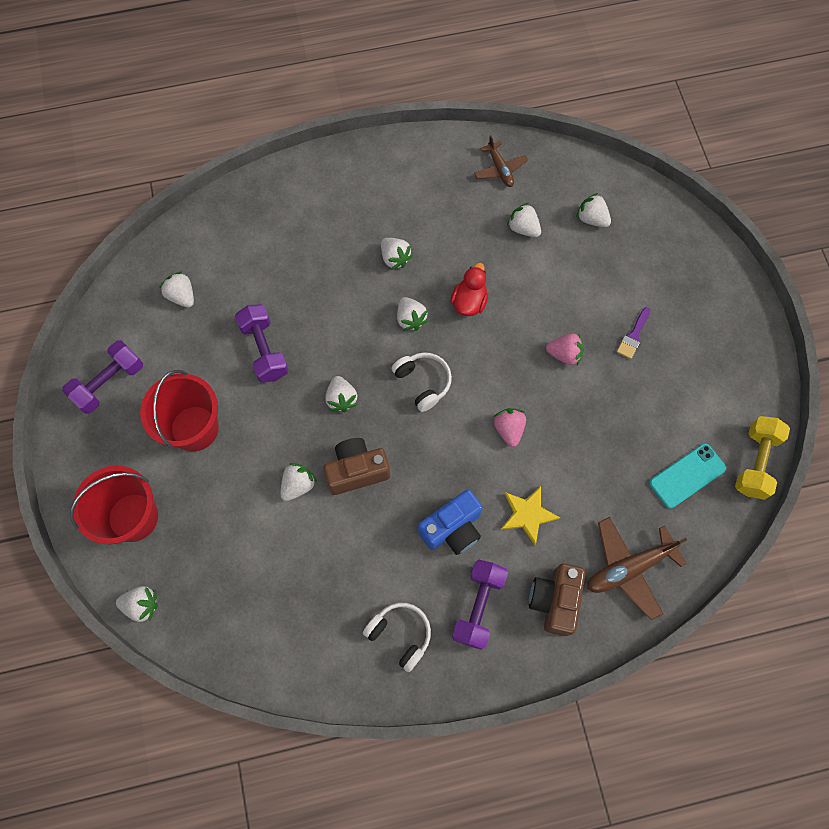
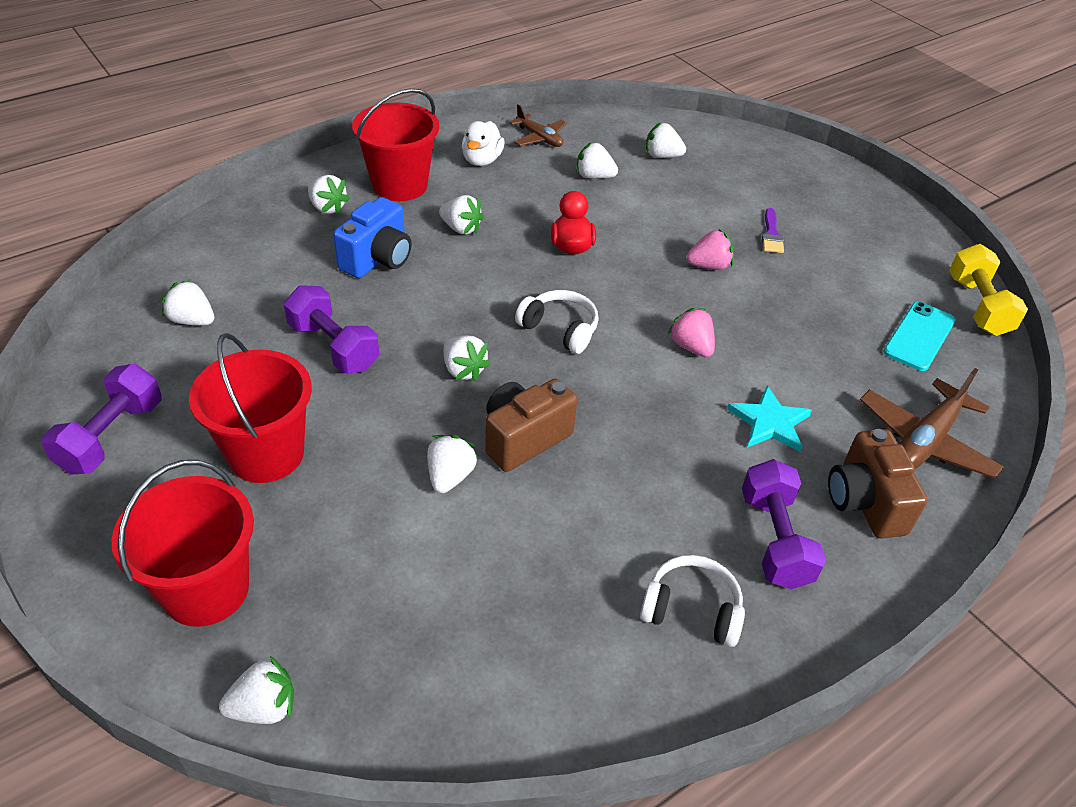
camera: 25 degrees left, 25 degrees down
(367, 196) = (399, 185): none -> red bucket
(410, 319) = (510, 276): white strawberry -> white strawberry (327, 208)
(442, 184) = (482, 160): none -> white duck
(452, 528) = (686, 464): blue camera -> blue camera (378, 259)
(527, 514) = (769, 422): yellow star -> turquoise star

